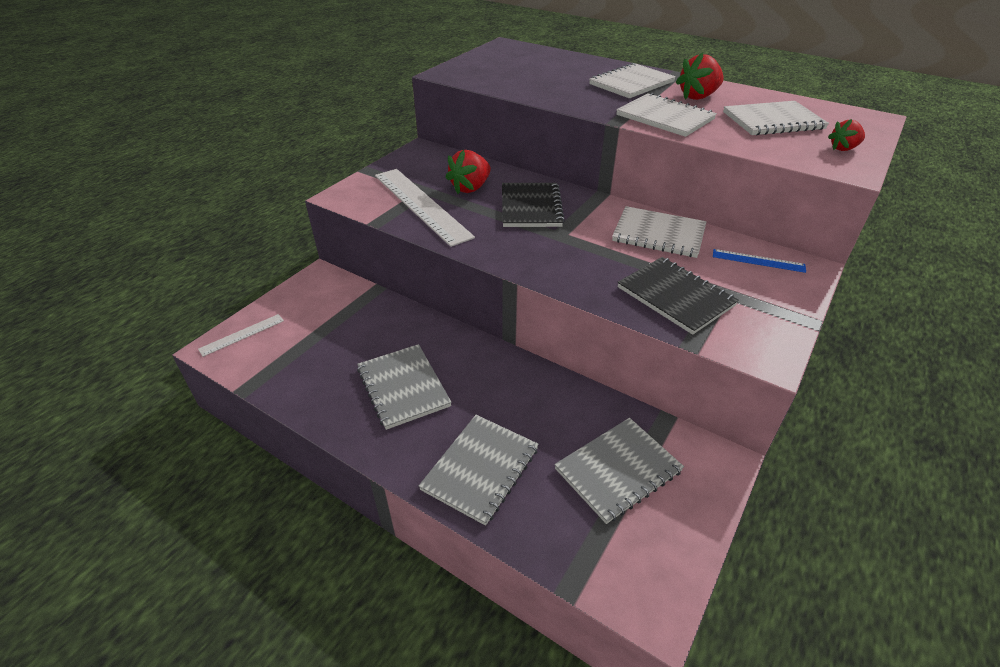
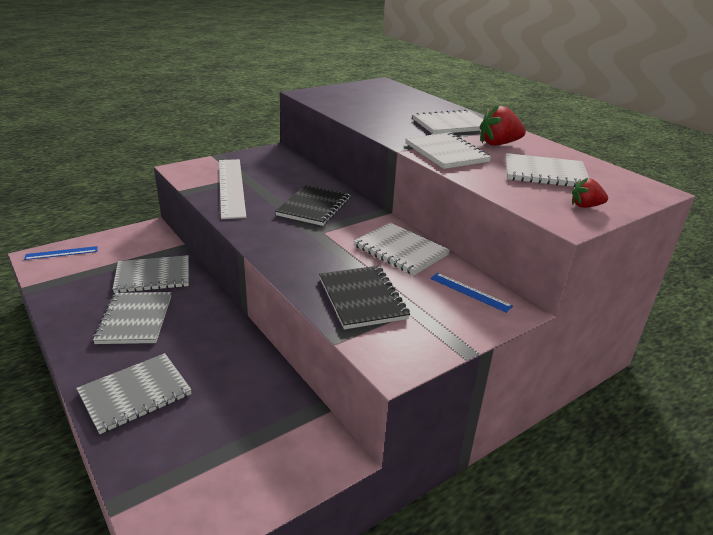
camera: 20 degrees right, 10 degrees down
(242, 334) = (61, 253): white ruler -> blue ruler
(470, 188) = (281, 184): red strawberry -> none
(618, 470) = (240, 432): grey notebook -> grey notebook (153, 276)

